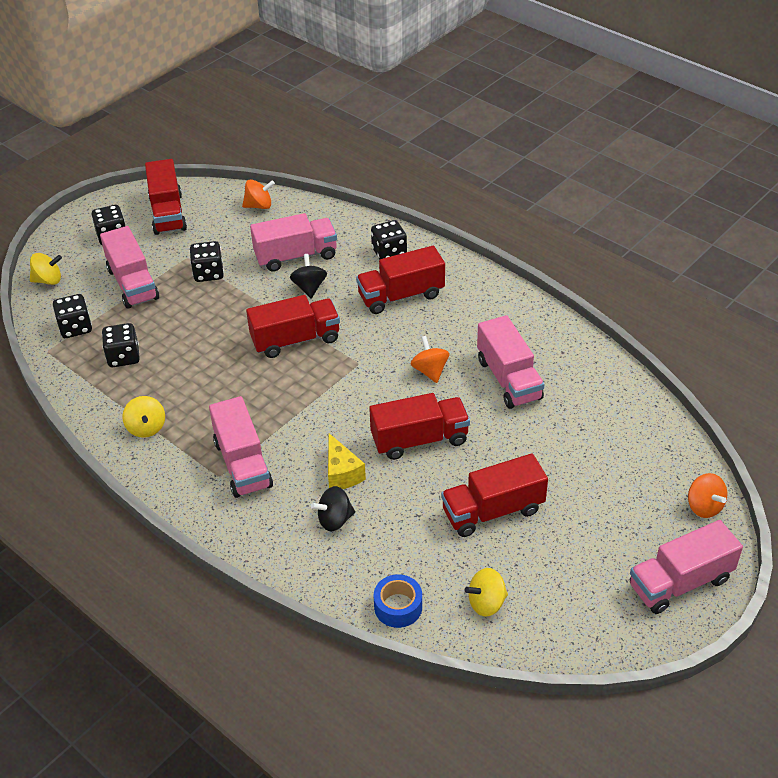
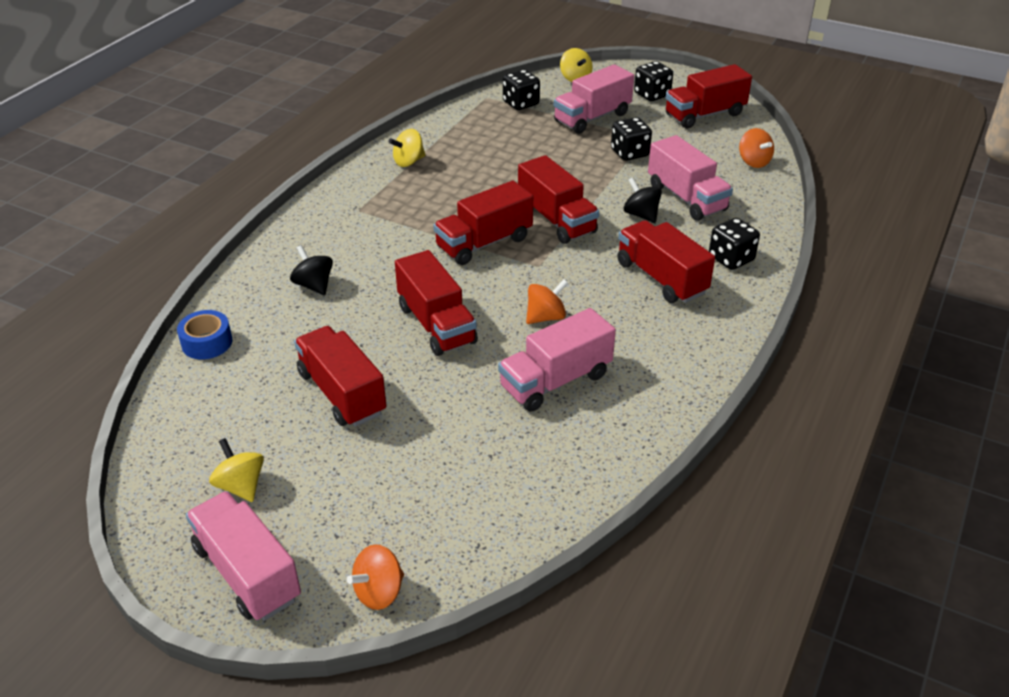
camera: 75 degrees right, 5 degrees down
(123, 357) = (493, 133): black dice -> none
(243, 464) = (376, 220): pink truck -> none
(309, 287) = (641, 215): black spinning top -> black spinning top turned 105 degrees counterclockwise
(312, 392) = (484, 243): none -> red truck
(342, 473) = (376, 280): yellow cheese -> none
(486, 603) = (212, 404): yellow spinning top -> yellow spinning top (241, 486)

